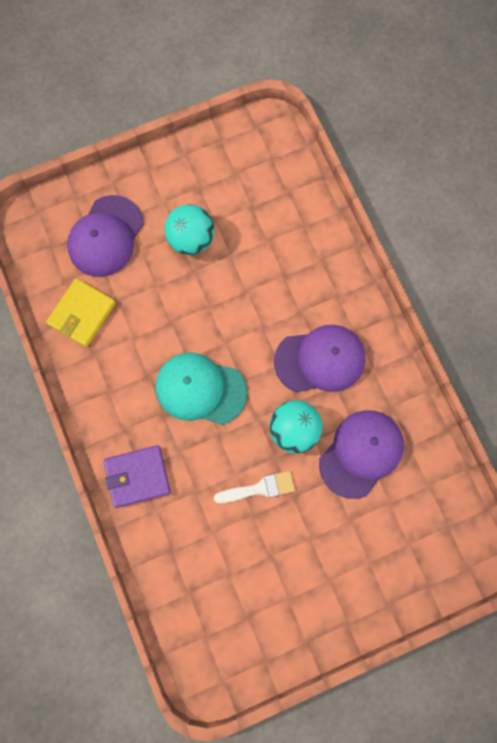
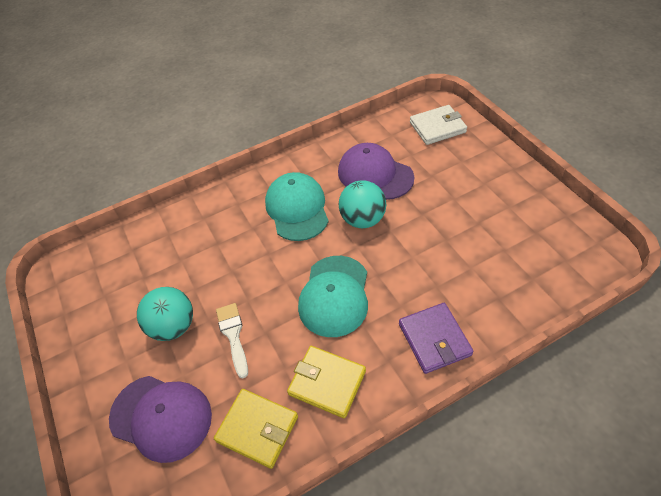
camera: 90 degrees left, 25 degrees down
(112, 374) = (327, 382): none -> yellow wallet
(260, 488) = (420, 237): white brush -> white brush (233, 335)
(320, 360) = (297, 209): purple cap -> turquoise cap
(435, 547) = (437, 127): none -> white wallet

